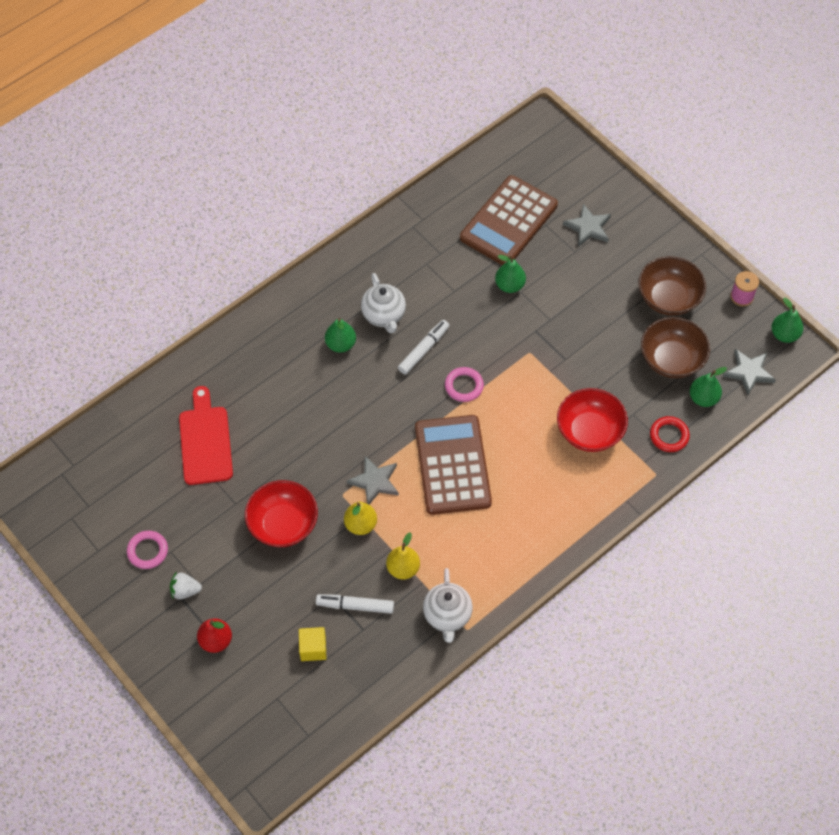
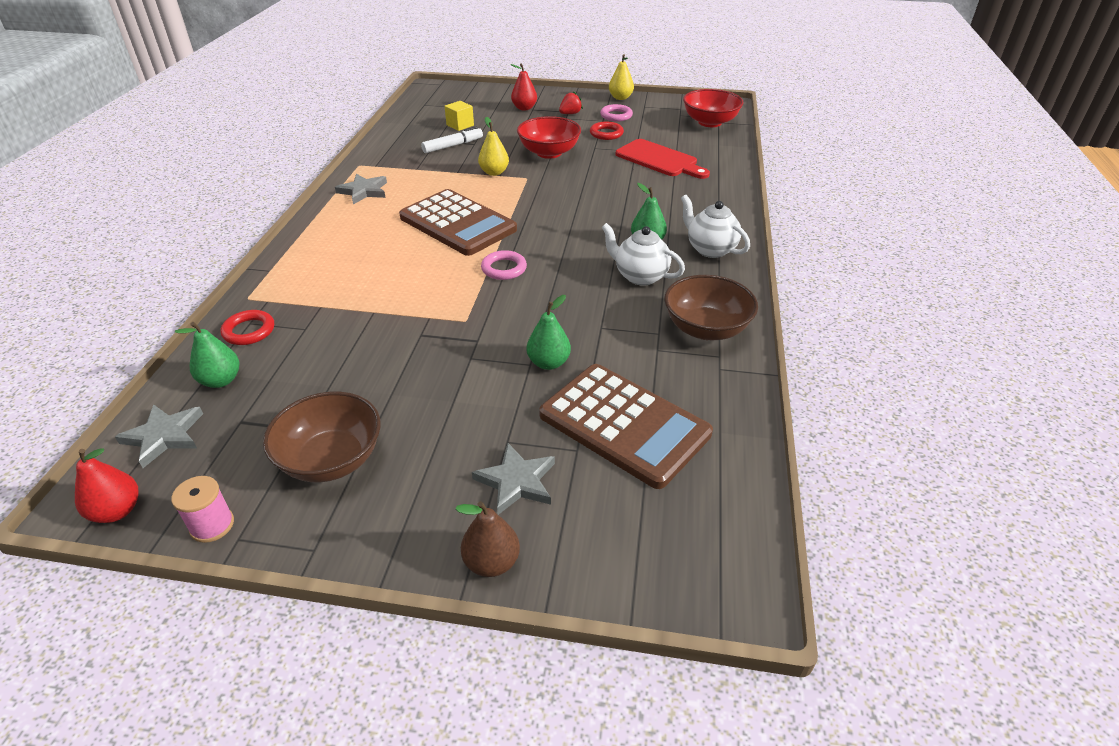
camera: 140 degrees right, 20 degrees down
(185, 591) = (570, 114): white strawberry -> red strawberry
(197, 521) = (606, 134): none -> red ring
(375, 481) = (511, 192): grey star -> grey star (363, 191)
(403, 568) = (437, 169): yellow pear -> yellow pear (620, 98)
(423, 350) = (572, 272): white marker -> none
(447, 615) = (380, 165): white teapot -> white teapot (710, 249)
(509, 222) = (624, 424): brown calculator -> brown calculator turned 135 degrees clockwise
(589, 431) = (344, 296): red bowl -> red bowl (710, 122)
(629, 199) = (491, 562): none -> brown pear
(671, 359) = (285, 396): brown bowl -> brown bowl (706, 329)
(784, 334) = (117, 511): green pear -> red pear

